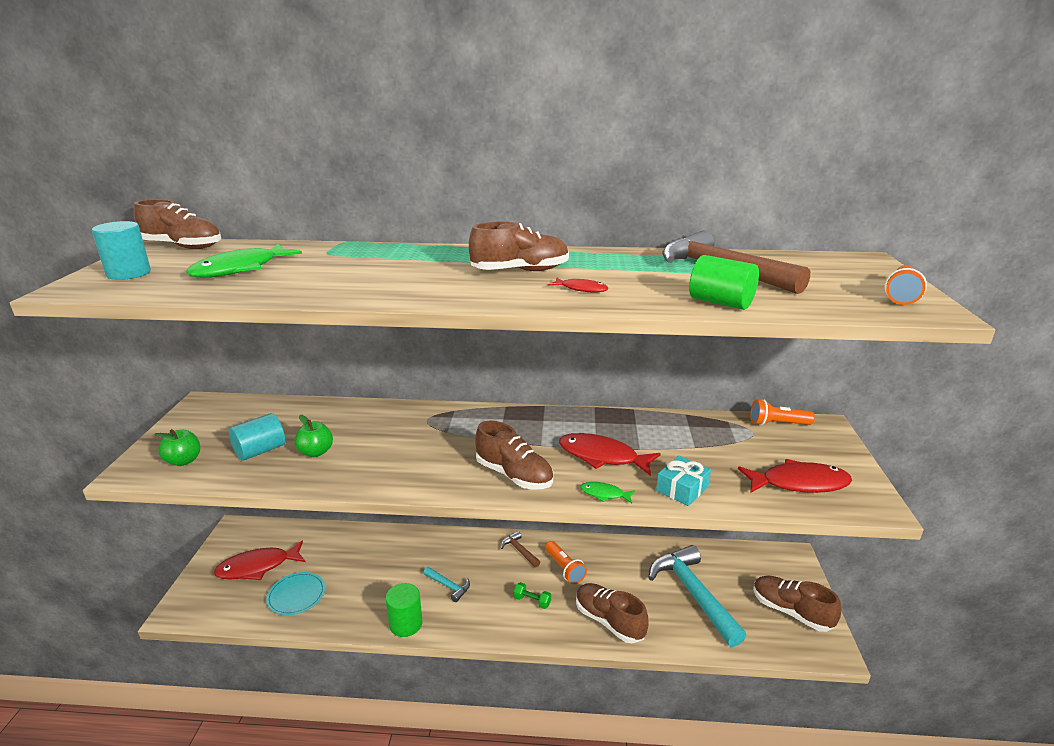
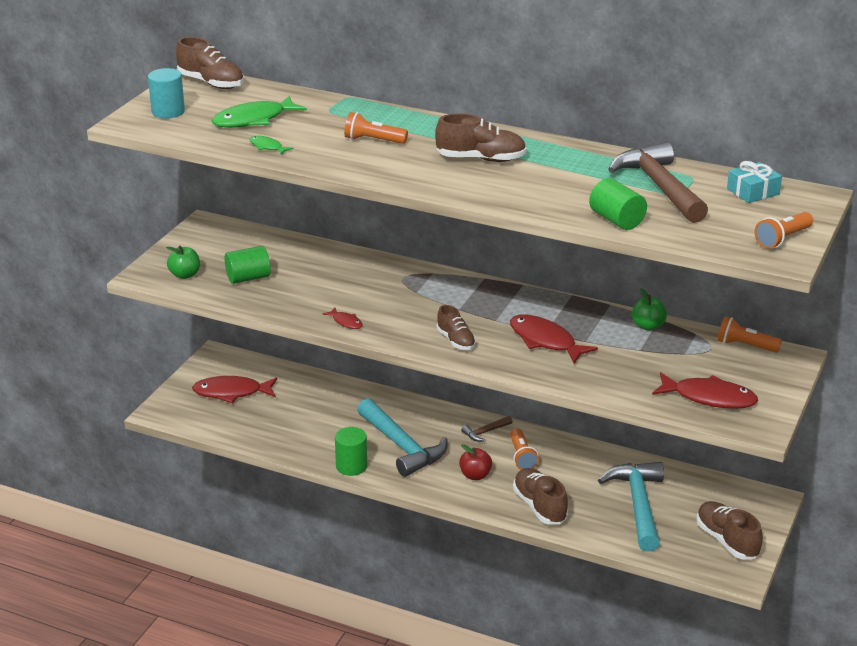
camera: 20 degrees right, 5 degrees up
(260, 451) = (248, 278): turquoise cylinder -> green cylinder
(296, 595) = (261, 423): turquoise plate -> none
(316, 452) = (294, 288): green apple -> green apple (648, 326)
(390, 270) = (373, 140): none -> orange flashlight
(449, 586) = (402, 446): turquoise hammer -> turquoise hammer, size x2.22
(514, 475) = (456, 340): brown shoe -> brown shoe, size x0.67
(519, 550) = (485, 432): brown hammer -> brown hammer turned 105 degrees counterclockwise
(532, 601) = (475, 475): green dumbbell -> red apple
(581, 289) = (516, 187): red fish -> red fish (346, 322)
(604, 494) = (524, 370): green fish -> green fish (267, 147)
(682, 489) = (597, 380): turquoise gift -> turquoise gift (753, 192)

